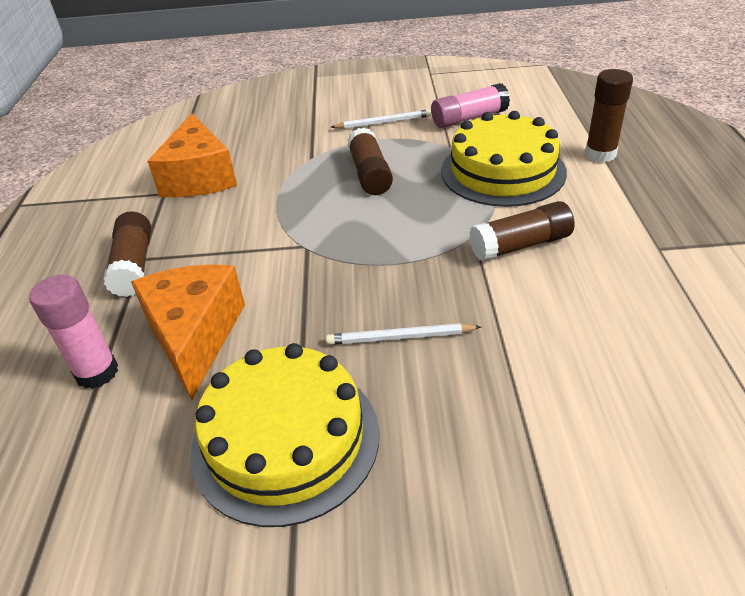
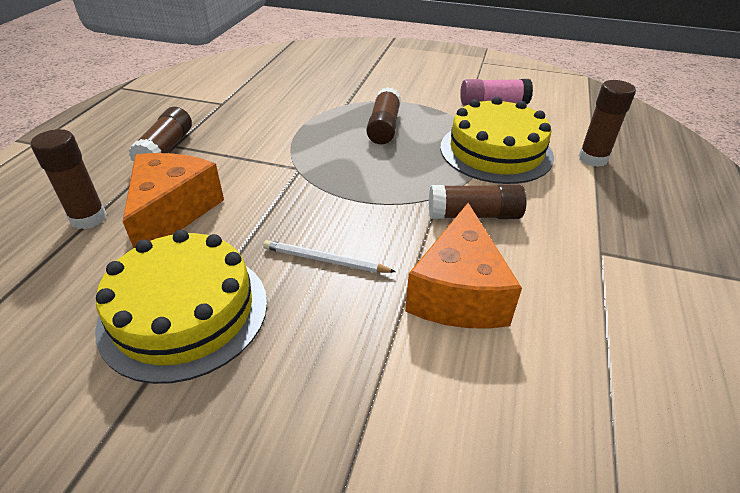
camera: 15 degrees right, 0 degrees up
(97, 372) = (88, 218): pink glue stick -> brown glue stick
(199, 177) = (254, 98): orange cheese -> orange cheese (458, 292)
(383, 122) = (420, 91): white pencil -> none

